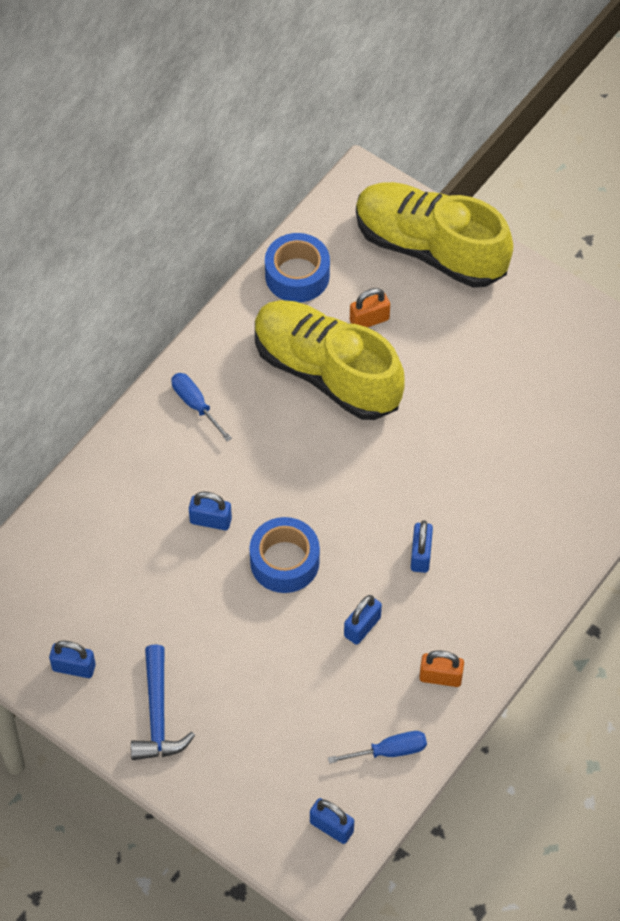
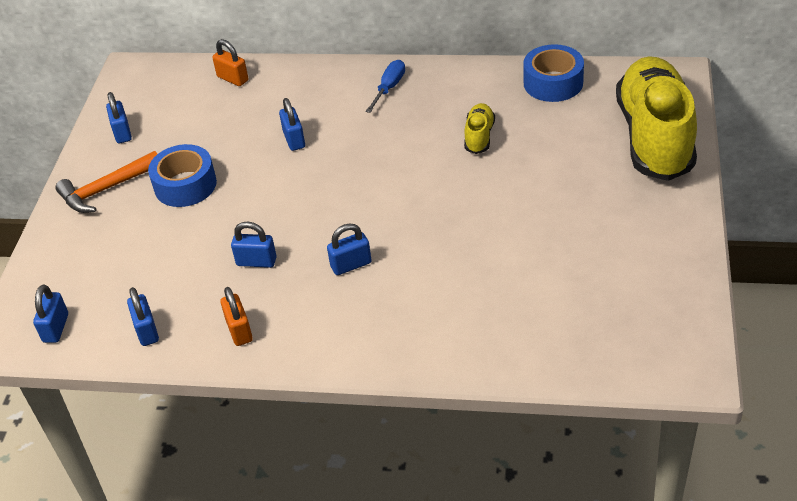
camera: 65 degrees right, 15 degrees down
(157, 715) = (106, 189): blue hammer -> orange hammer
(284, 561) = (286, 192): blue tape -> blue tape (185, 185)
(326, 372) = (479, 136): yellow shoe -> yellow shoe, size x0.42
(369, 320) = (550, 136): orange padlock -> orange padlock (233, 78)
(389, 751) = (147, 331): blue screwdriver -> blue padlock

